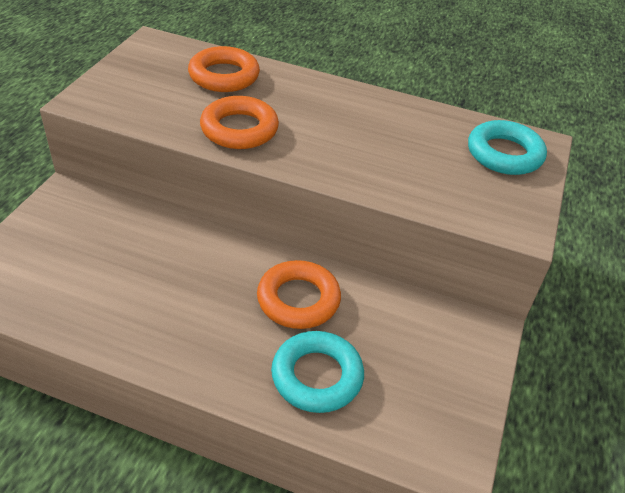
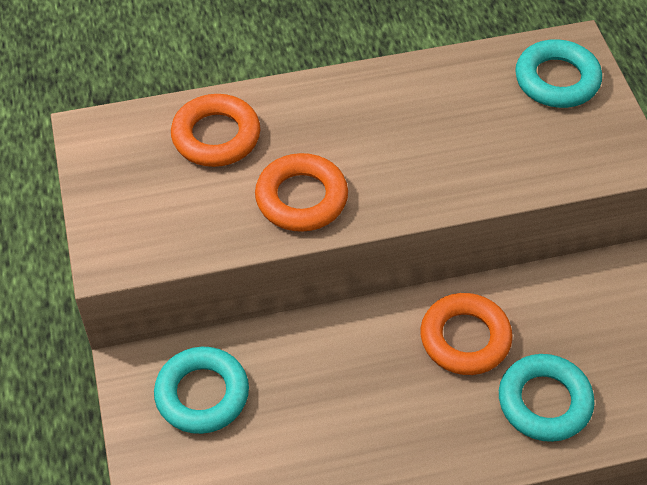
camera: 30 degrees left, 10 degrees up
(86, 230) = (202, 394): none -> turquoise ring

